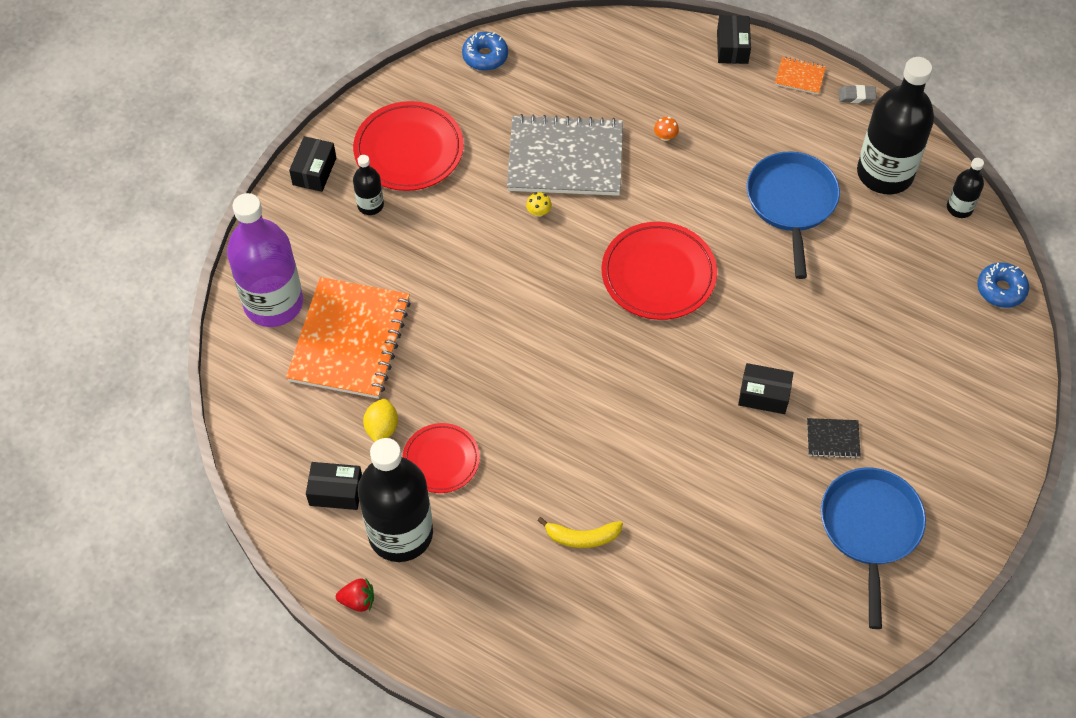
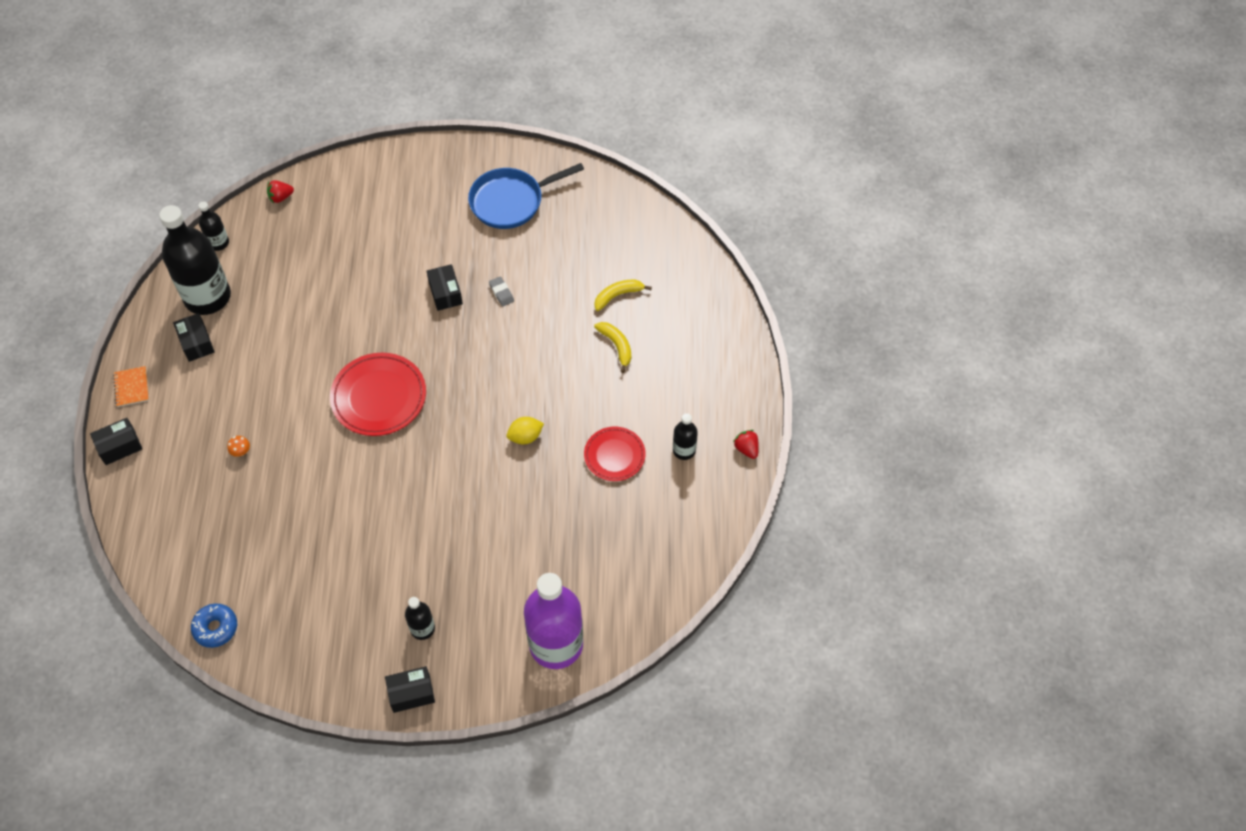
camera: 120 degrees left, 0 degrees up
(336, 492) = (680, 507): black box -> black box (196, 343)
(349, 340) = (555, 570): orange notebook -> none
(382, 428) = (614, 506): yellow lemon -> yellow lemon (525, 437)
(400, 533) = (684, 450): black bottle -> black bottle, size x0.46
(409, 150) = (350, 631): red plate -> none
(538, 212) = (363, 503): yellow mushroom -> none
(565, 158) = (299, 510): grey notebook -> none
(654, 577) = (618, 296): none -> yellow banana
(791, 203) = (266, 342): blue pan -> none
(833, 439) = (457, 244): black notebook -> none
(856, 96) = (136, 342): grey eraser -> grey eraser (501, 293)
(1001, 289) = (281, 197): blue donut -> red strawberry

